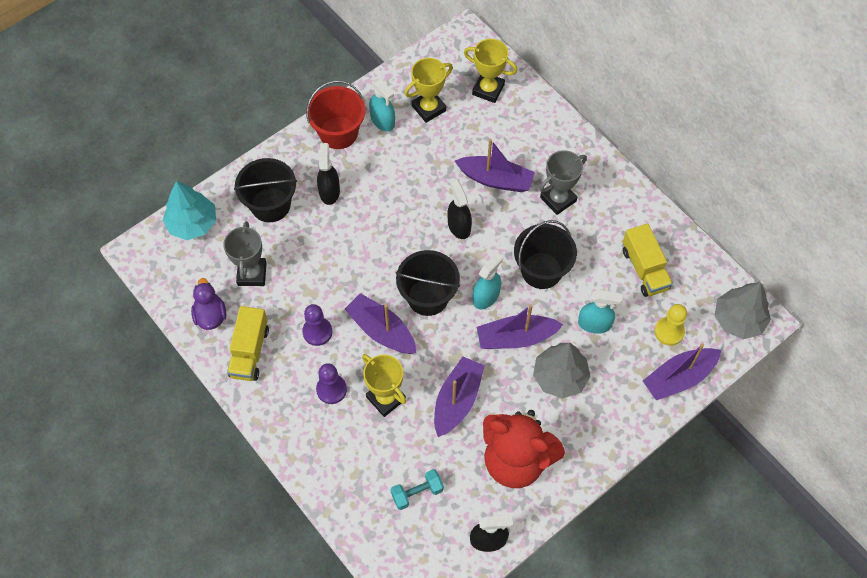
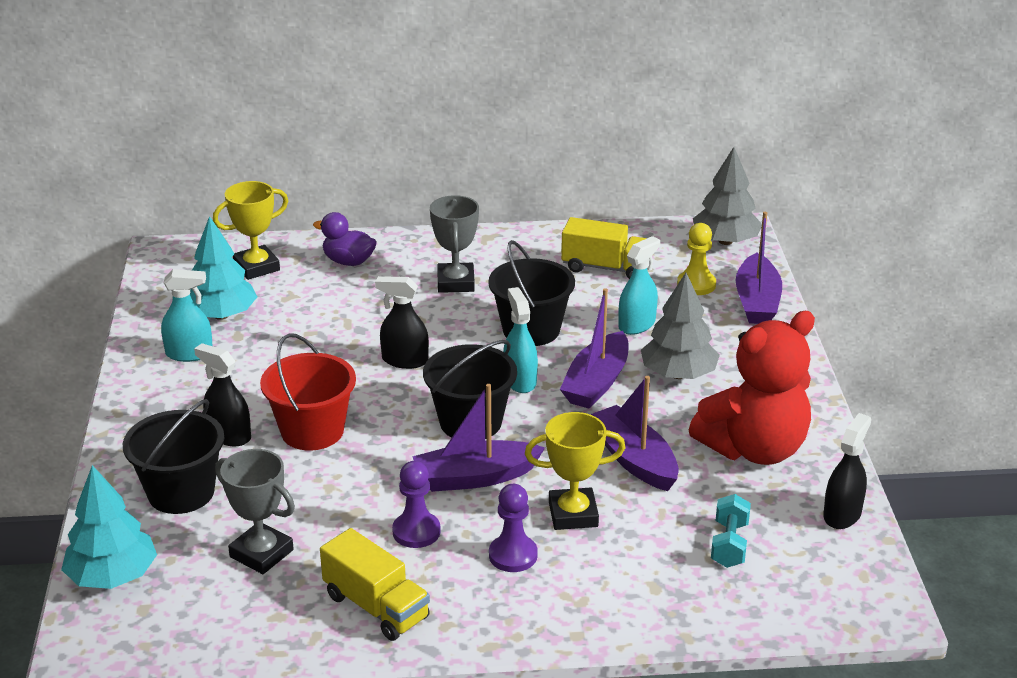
camera: 55 degrees left, 30 degrees down
(210, 315) = (277, 621): purple duck -> purple duck (348, 261)
(338, 133) = (157, 393): red bucket -> red bucket (312, 431)
(428, 108) = (221, 315): yellow trophy -> turquoise tree
(495, 179) = (377, 311): purple boat -> none

